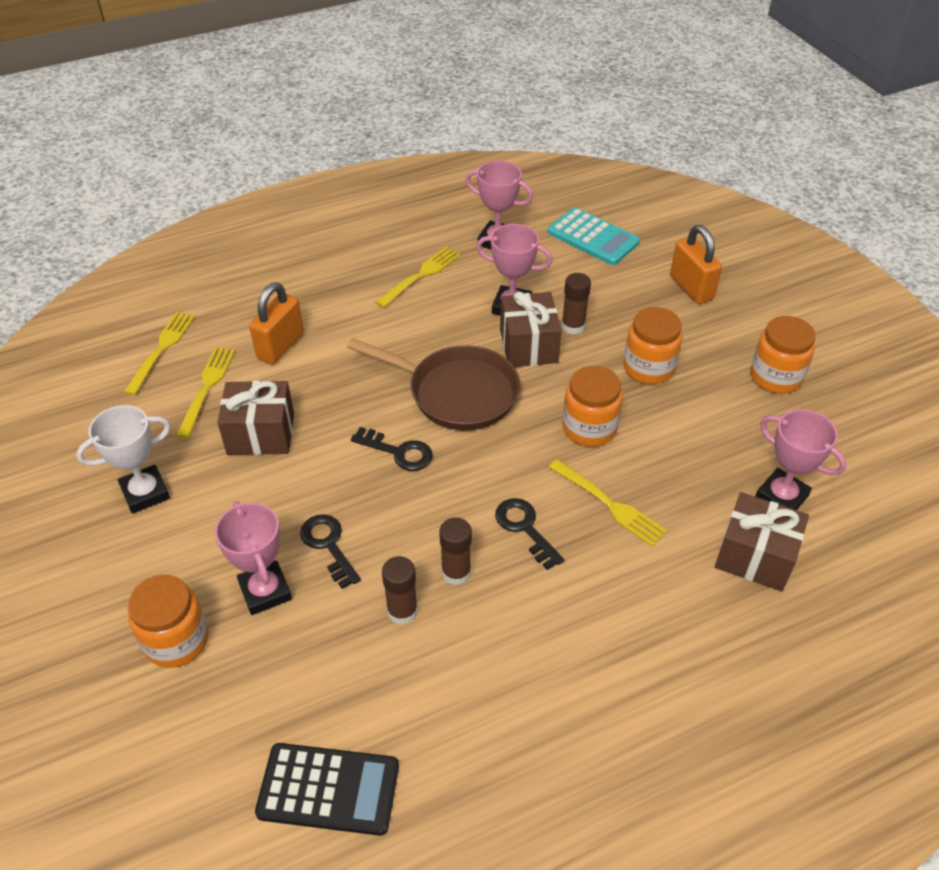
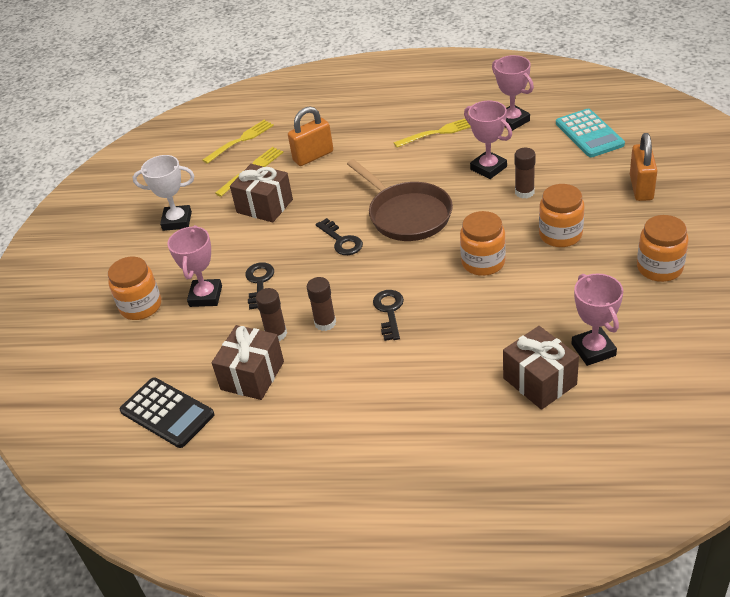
camera: 35 degrees right, 5 degrees down
(528, 345) = (481, 197): brown gift -> brown gift (252, 375)
(609, 504) = (459, 315): yellow fork -> none

